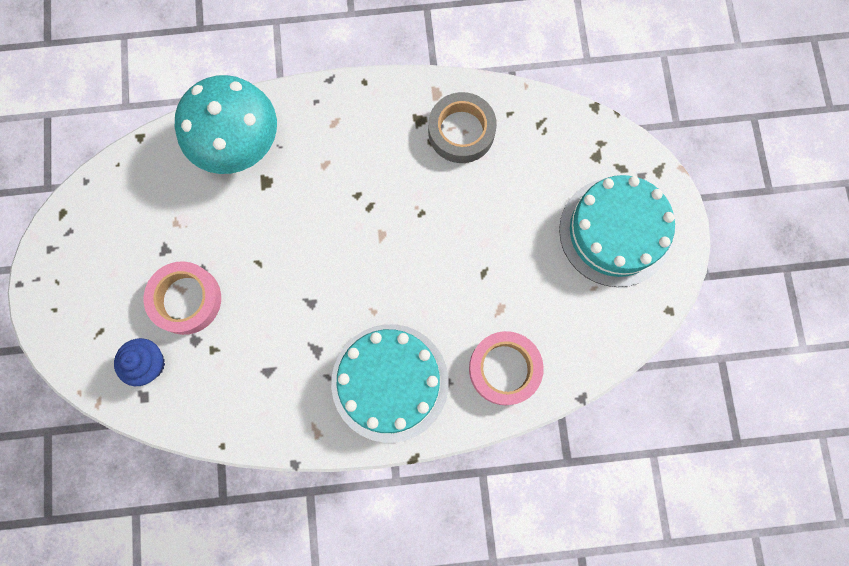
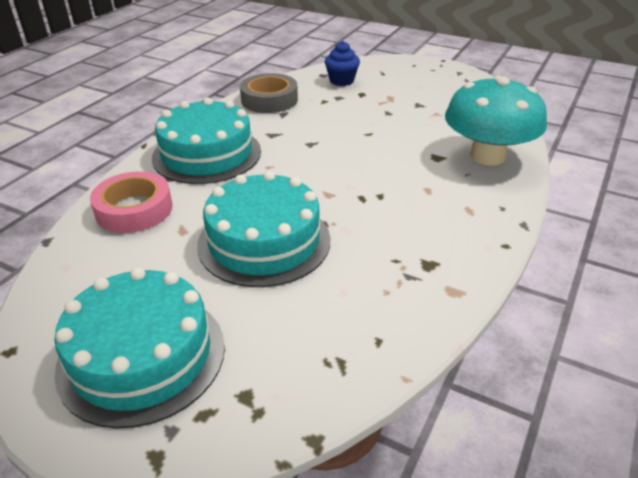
camera: 125 degrees right, 40 degrees down
(186, 299) = (371, 102): pink tape -> none
(461, 131) = (388, 288): grey tape -> grey tape (269, 100)
(471, 240) = (264, 241): none -> turquoise cake

